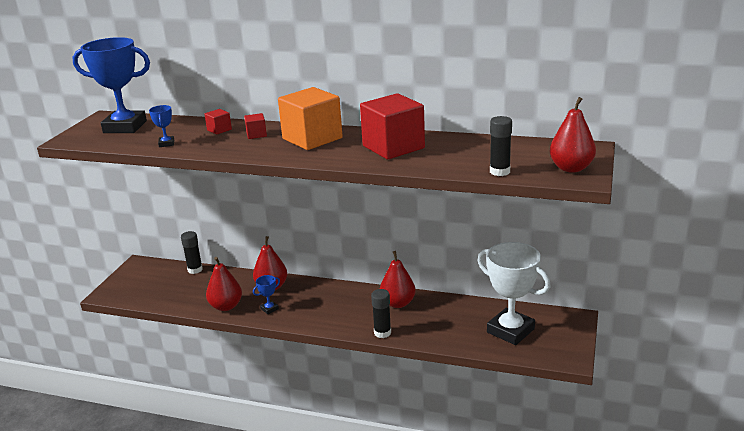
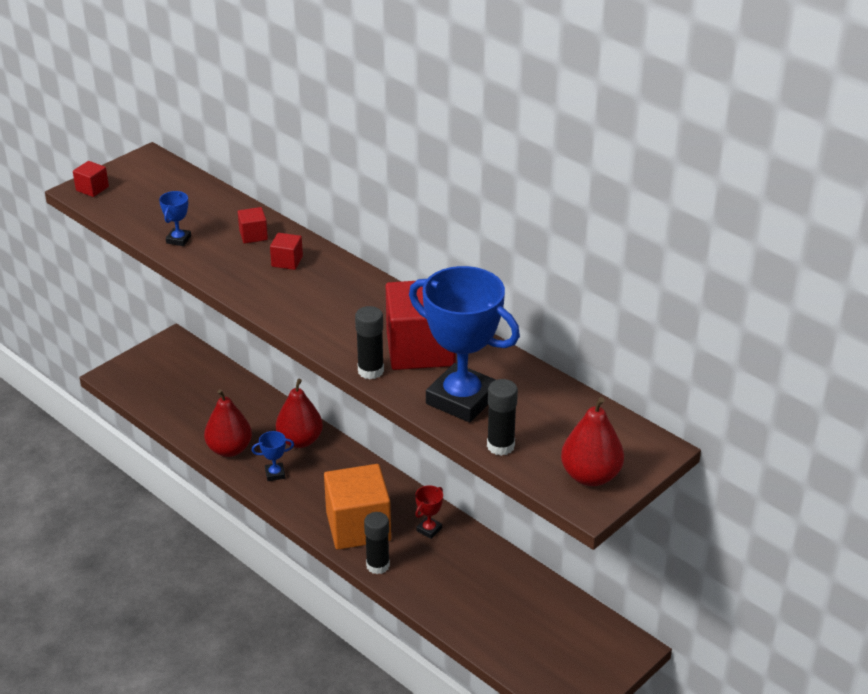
camera: 25 degrees right, 10 degrees up
(75, 137) = (92, 189): none -> red cube
(125, 127) = (157, 188): blue trophy -> blue trophy (462, 399)
(195, 270) = (230, 377): black glue stick -> black glue stick (370, 371)
(312, 138) = (342, 295): orange cube -> orange cube (358, 526)
(398, 303) = (429, 529): red pear -> red trophy
(510, 331) = (532, 630): white trophy -> none

